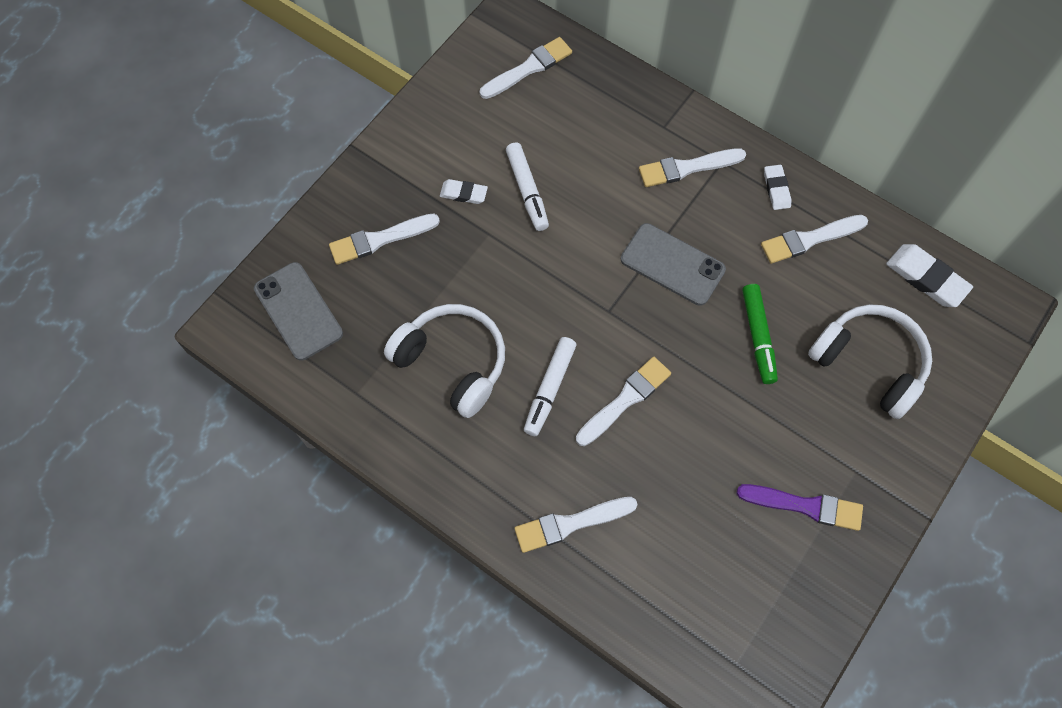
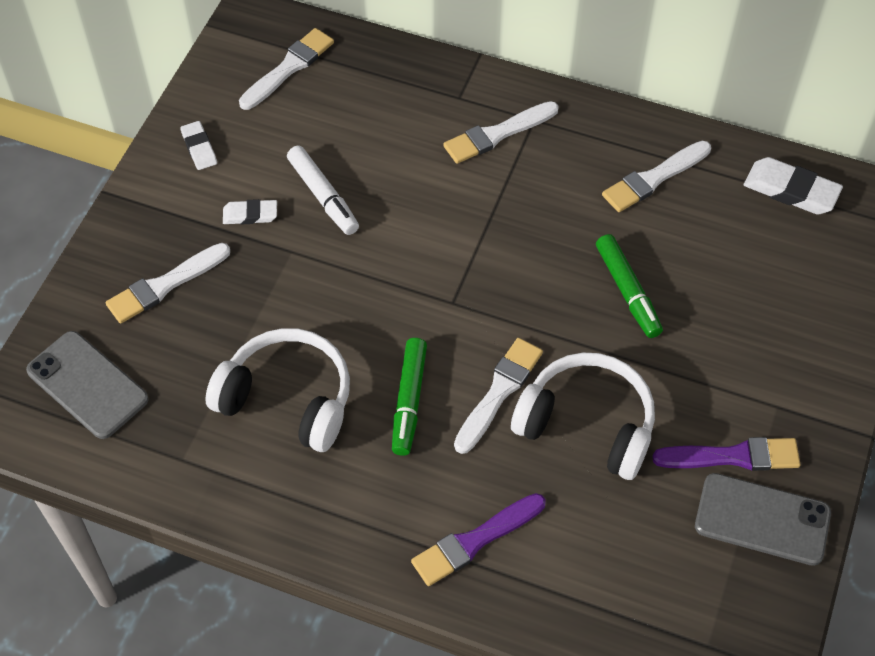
camera: 15 degrees left, 10 degrees down
(549, 389) = (409, 401): white marker -> green marker
(570, 524) = (475, 541): white brush -> purple brush
(672, 264) = (510, 237): grey phone -> grey phone (762, 519)
(776, 189) = (602, 135): white eraser -> white eraser (199, 148)
(869, 363) = (757, 291): white headphones -> white headphones (587, 424)

